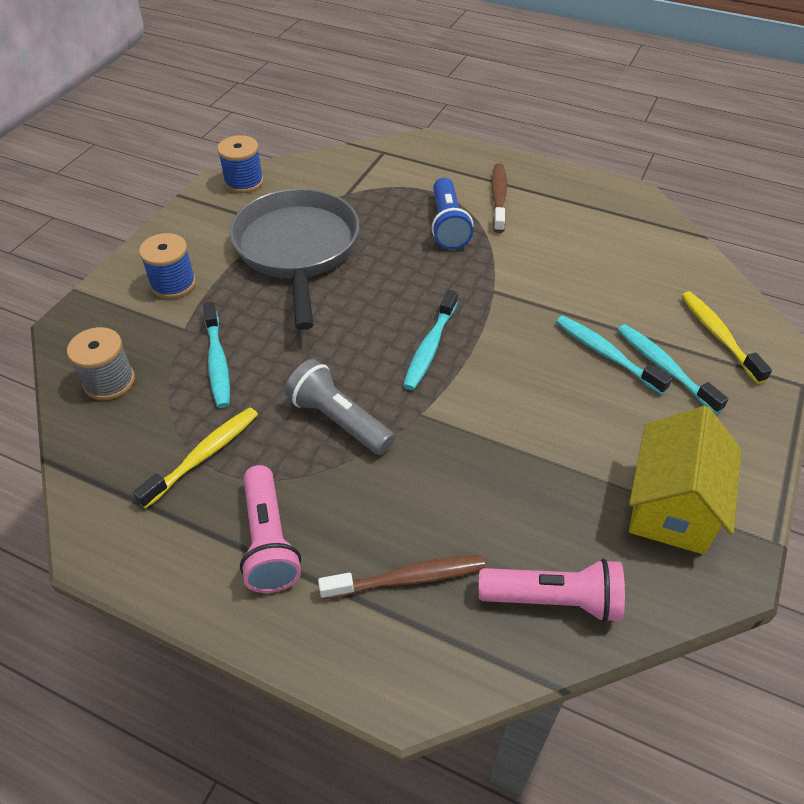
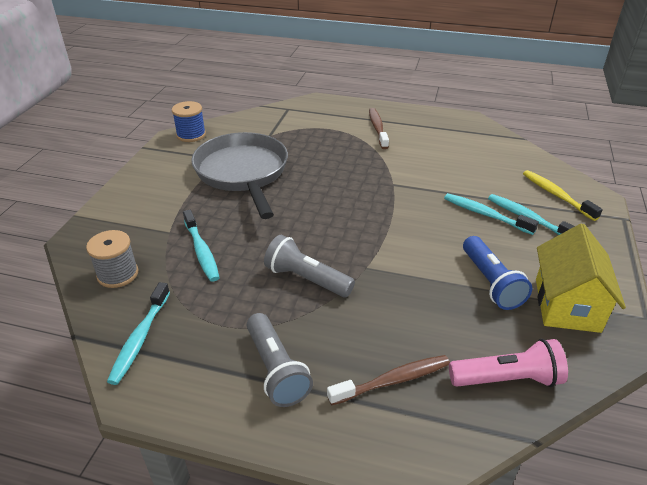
camera: 10 degrees left, 10 degrees down
(173, 284) = (153, 204): blue spool -> none
(204, 455) = (208, 316): yellow toothbrush -> none
(269, 541) = (276, 369): pink flashlight -> grey flashlight
(429, 347) = (359, 224): turquoise toothbrush -> turquoise toothbrush (140, 338)
(448, 225) = (348, 148): blue flashlight -> blue flashlight (491, 282)

